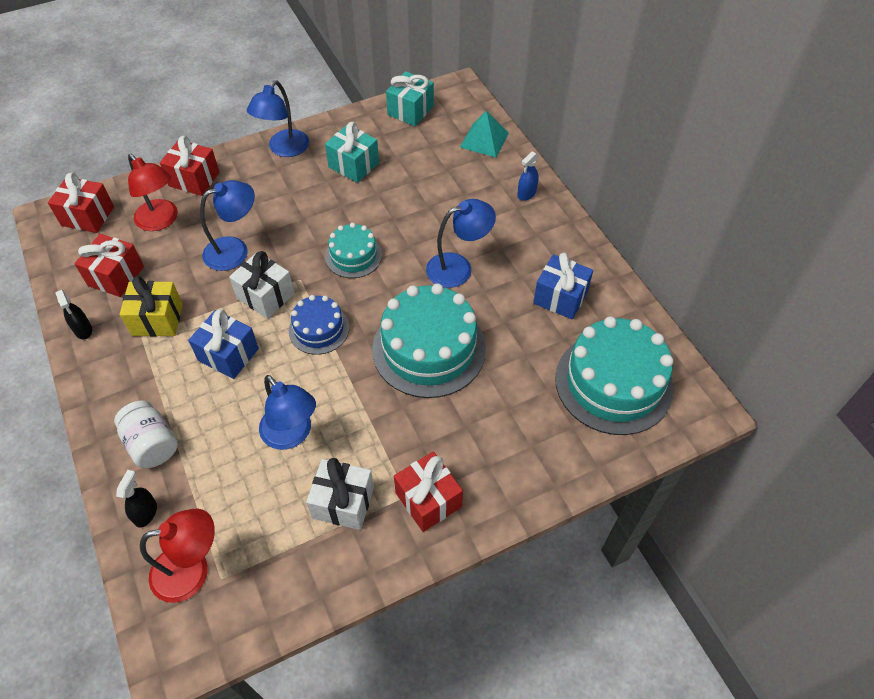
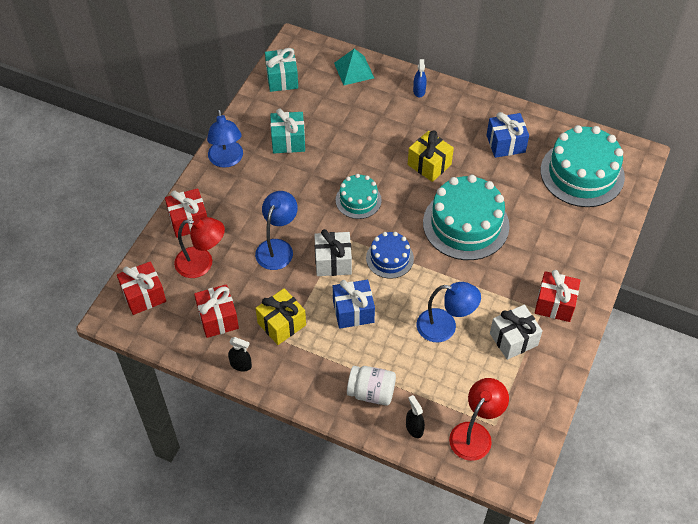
camera: 40 degrees left, 0 degrees up
(458, 267) = (429, 164): blue lamp -> yellow gift

